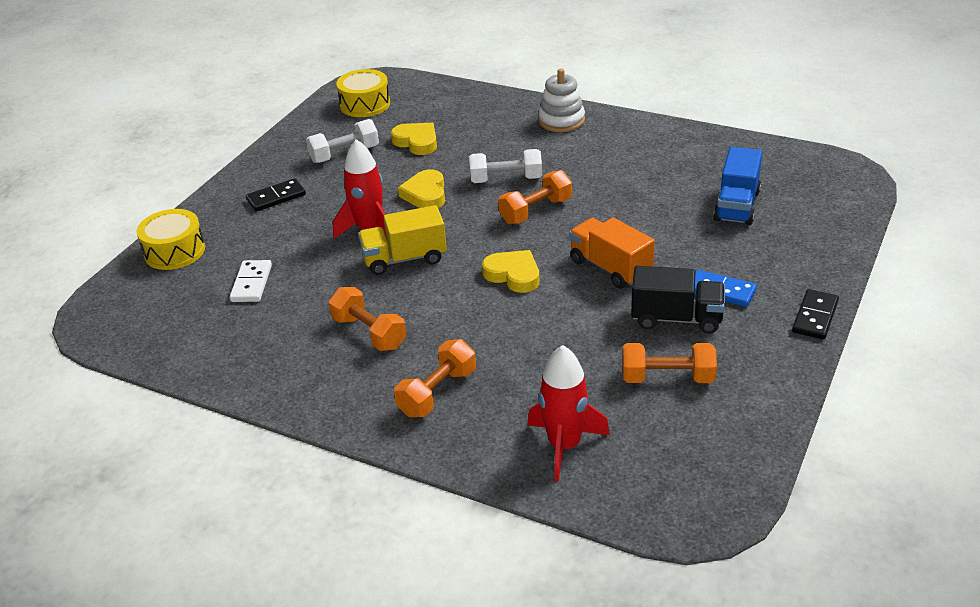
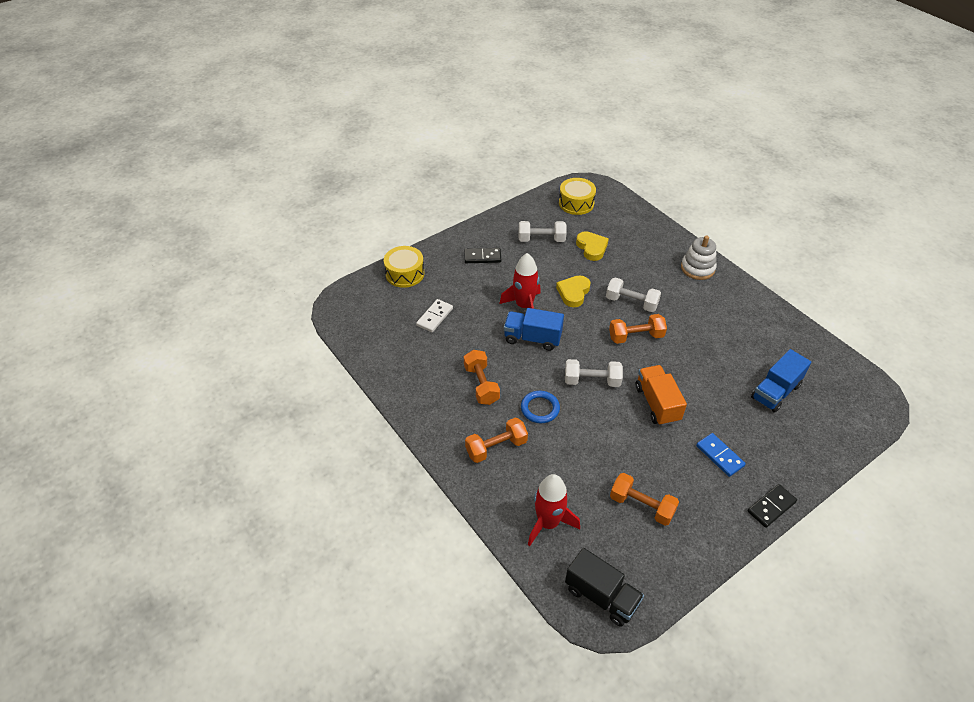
camera: 25 degrees right, 10 degrees up
(404, 259) = (532, 338): yellow truck -> blue truck
(467, 328) = (540, 408): none -> blue ring
(513, 275) = (592, 381): yellow heart -> white dumbbell
(676, 318) = (676, 463): black truck -> black truck (601, 596)

